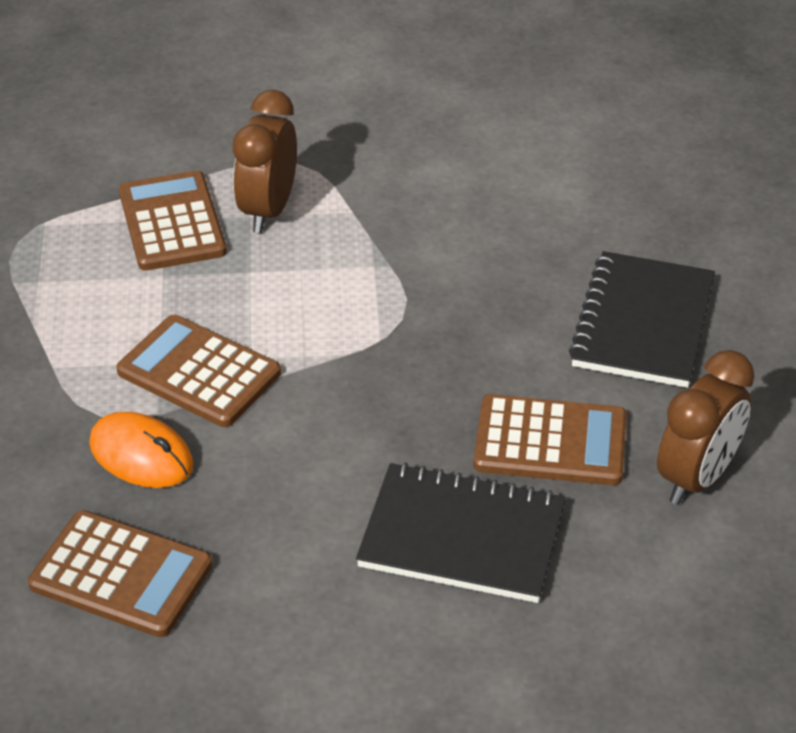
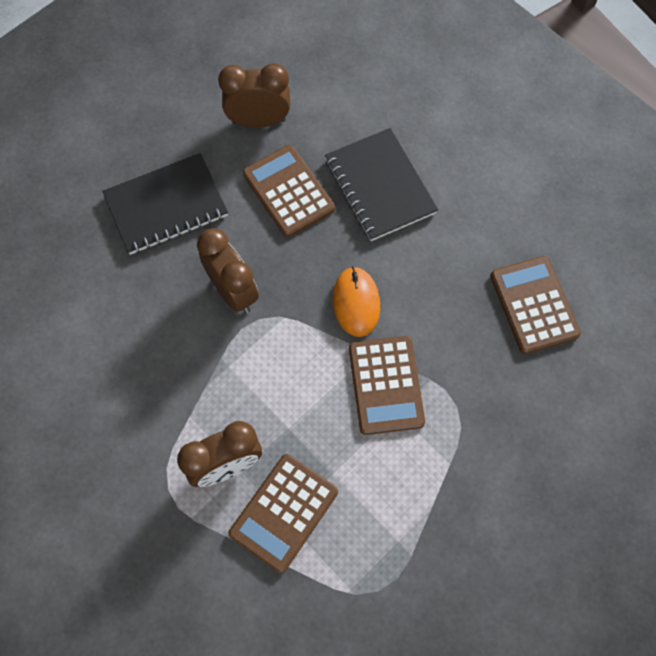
camera: 130 degrees left, 25 degrees up
(141, 455) = (462, 362): orange mouse -> orange mouse (356, 303)
(462, 317) = (233, 291): none -> brown clock

